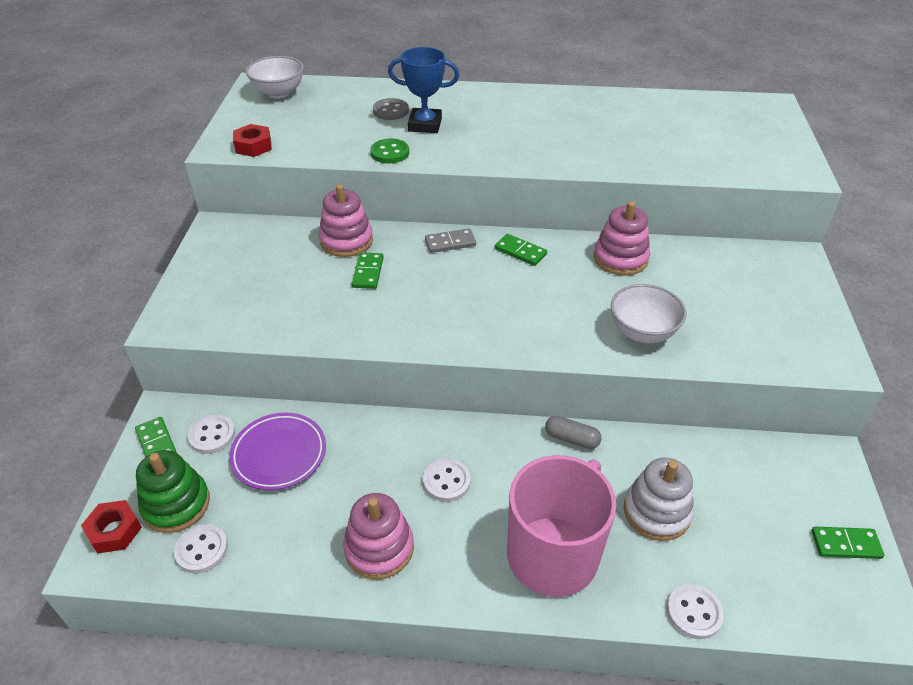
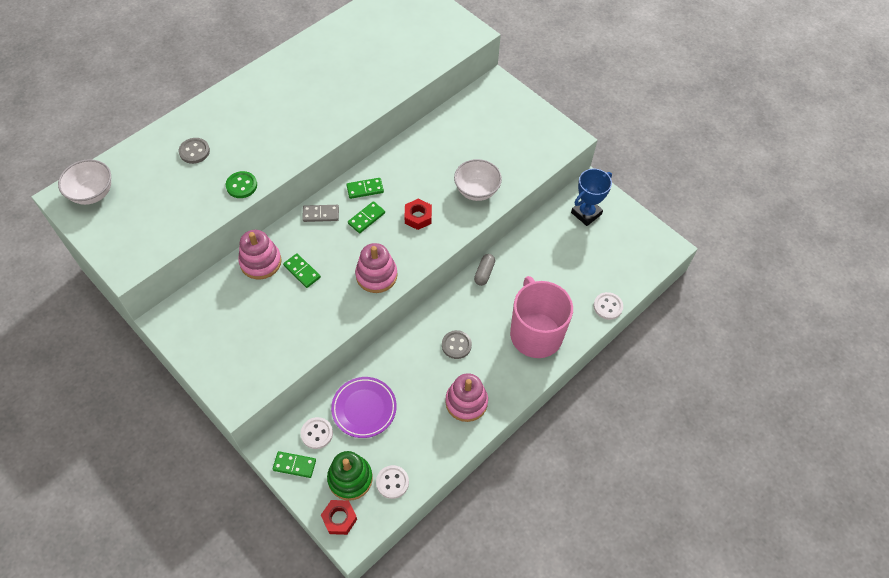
camera: 50 degrees left, 15 degrees up
(253, 146) = (146, 249): red nut -> red nut (418, 217)
(425, 125) = (232, 147): blue trophy -> blue trophy (586, 213)
(446, 481) = (456, 345): white button -> grey button
(450, 243) = (321, 214): grey domino -> grey domino turned 60 degrees clockwise
(571, 439) = (484, 273): grey capsule -> grey capsule turned 45 degrees counterclockwise
(620, 258) = (419, 152): pink stacking toy -> pink stacking toy (376, 275)
(656, 512) = (553, 276): white stacking toy -> none
(845, 544) = (630, 225): green domino -> green domino (366, 218)

